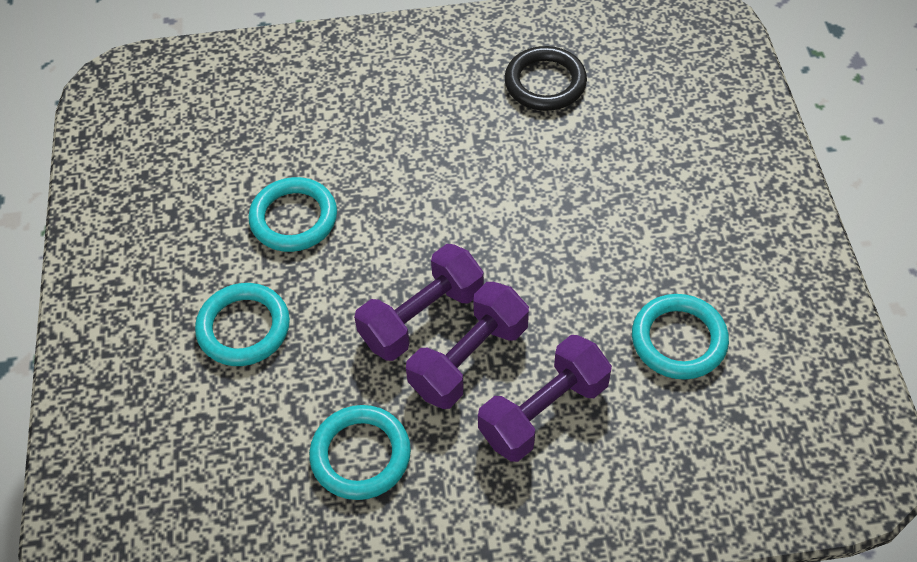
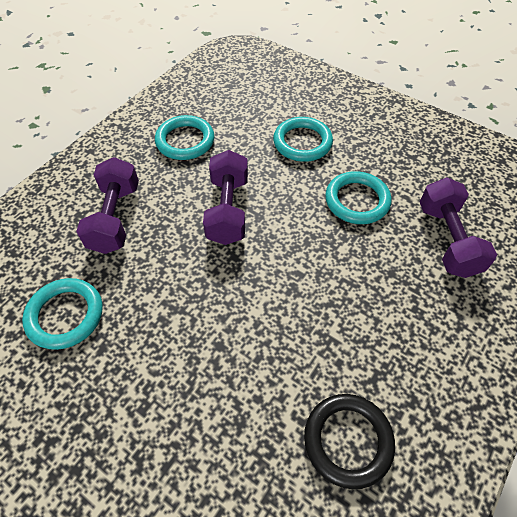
camera: 130 degrees right, 0 degrees up
(469, 359) = (180, 211): purple dumbbell -> purple dumbbell (447, 240)

